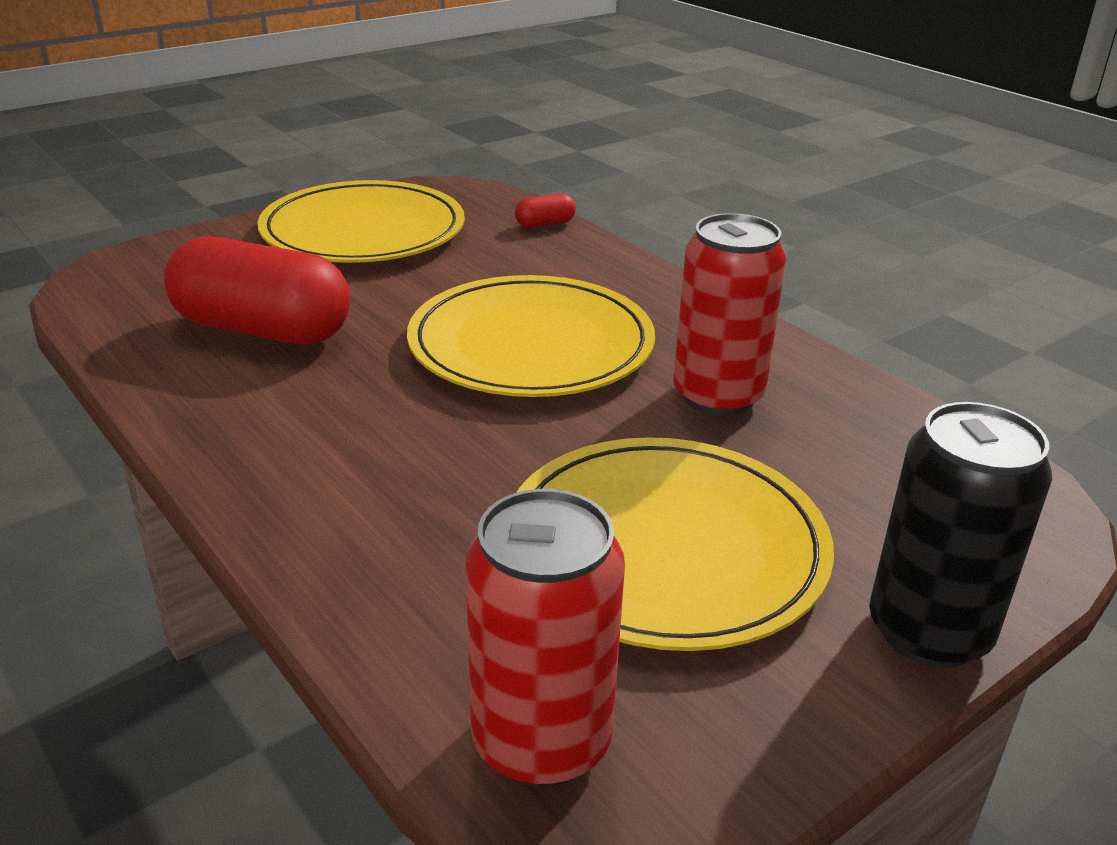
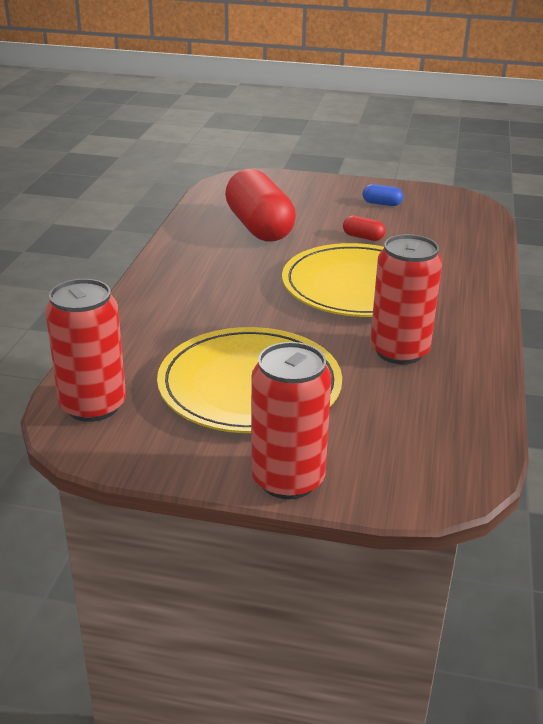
camera: 50 degrees right, 0 degrees up
(363, 231) = (382, 204): yellow plate -> blue capsule
(545, 224) = (483, 238): red capsule -> red capsule (363, 237)
(928, 632) = (288, 479): black can -> red can

